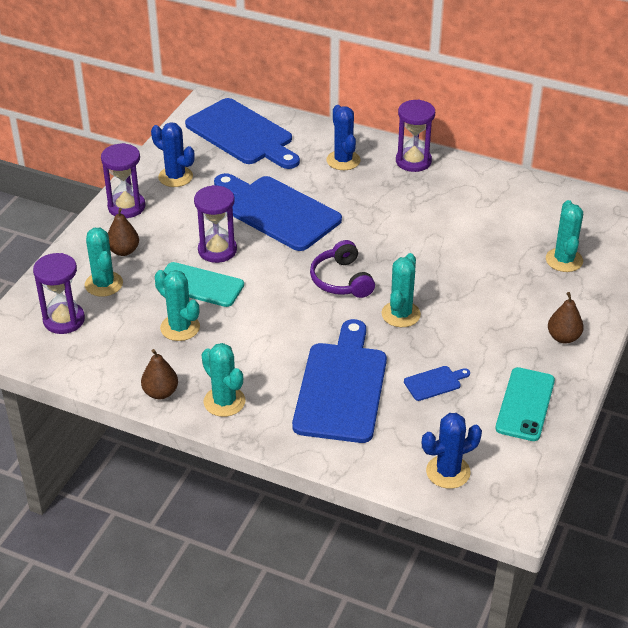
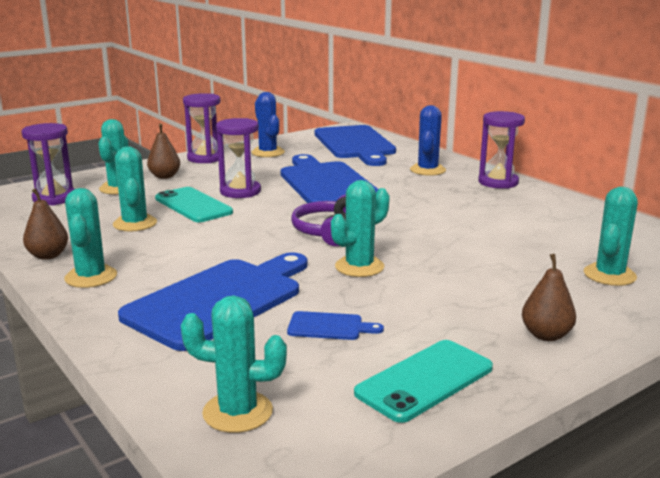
camera: 30 degrees right, 20 degrees down
(448, 472) = (237, 412): blue cactus -> turquoise cactus

